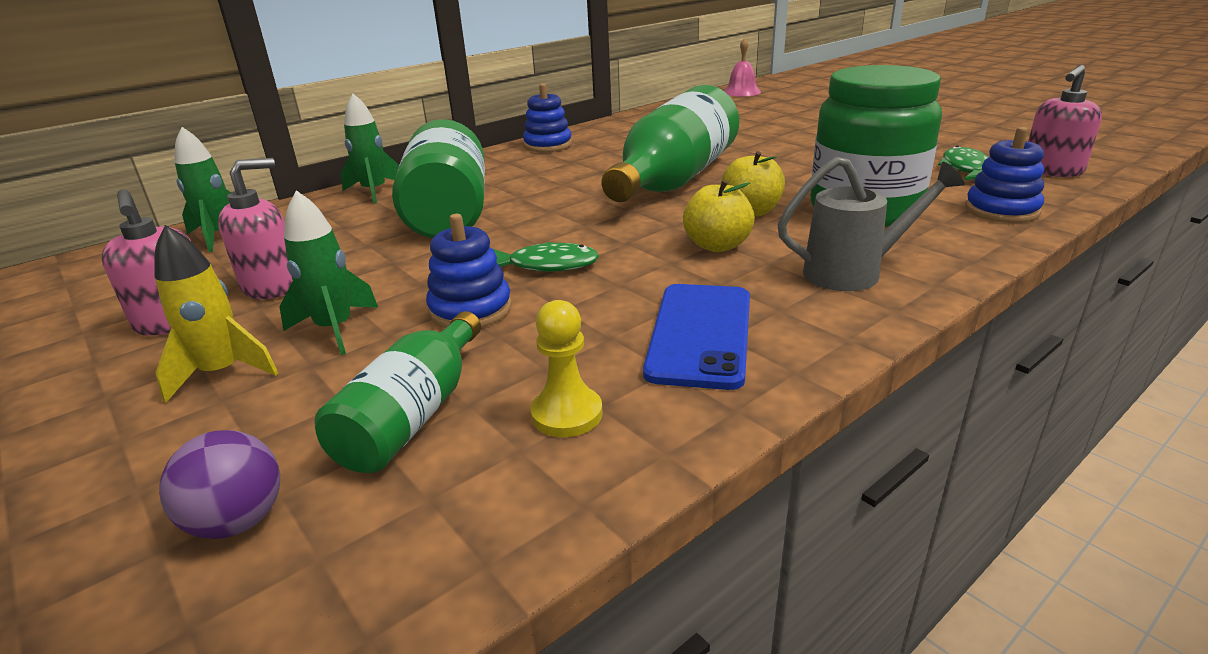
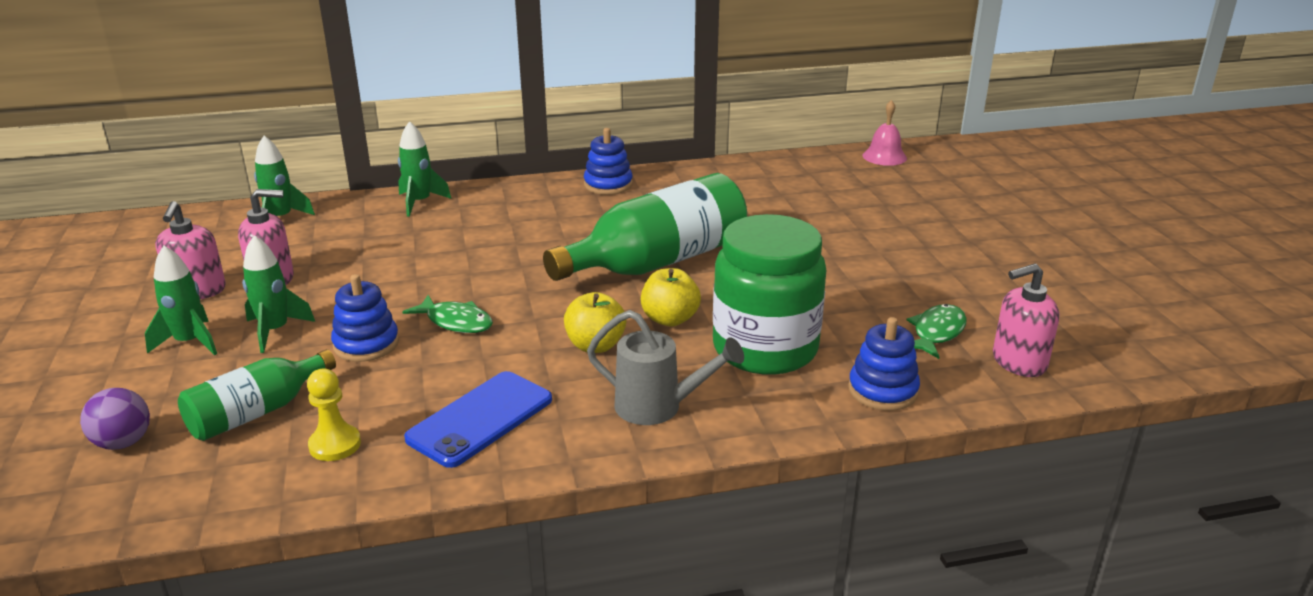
camera: 25 degrees right, 0 degrees up
(223, 373) = (190, 342): yellow rocket -> green rocket
(450, 206) = (455, 237): green bottle -> none

